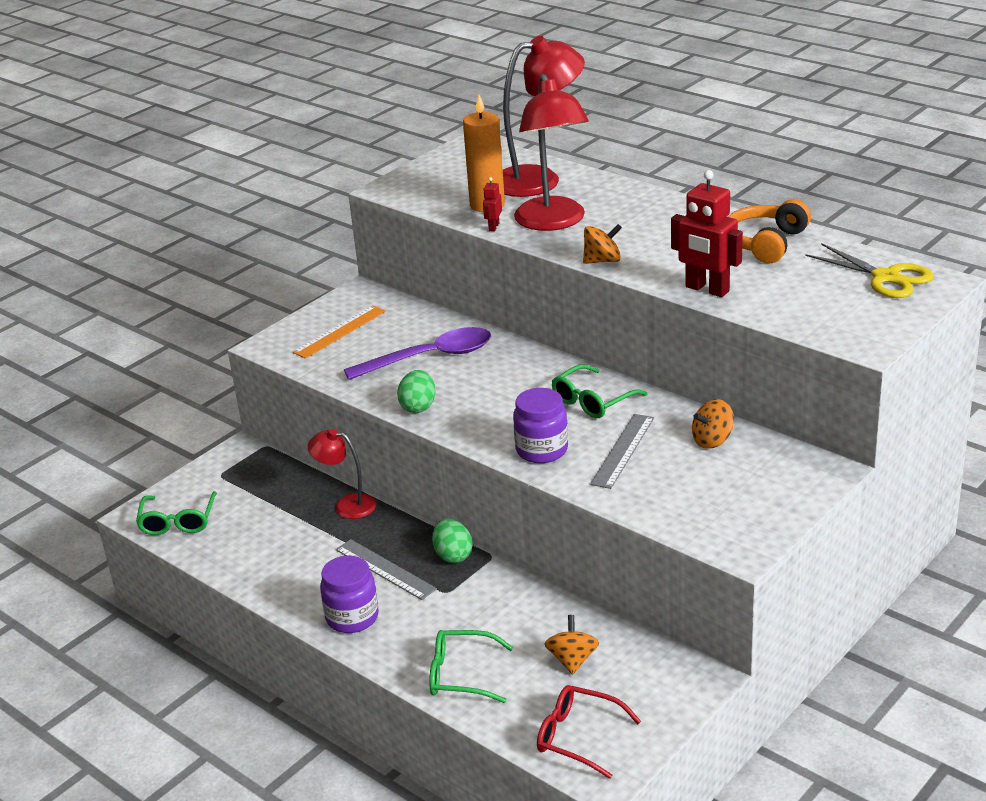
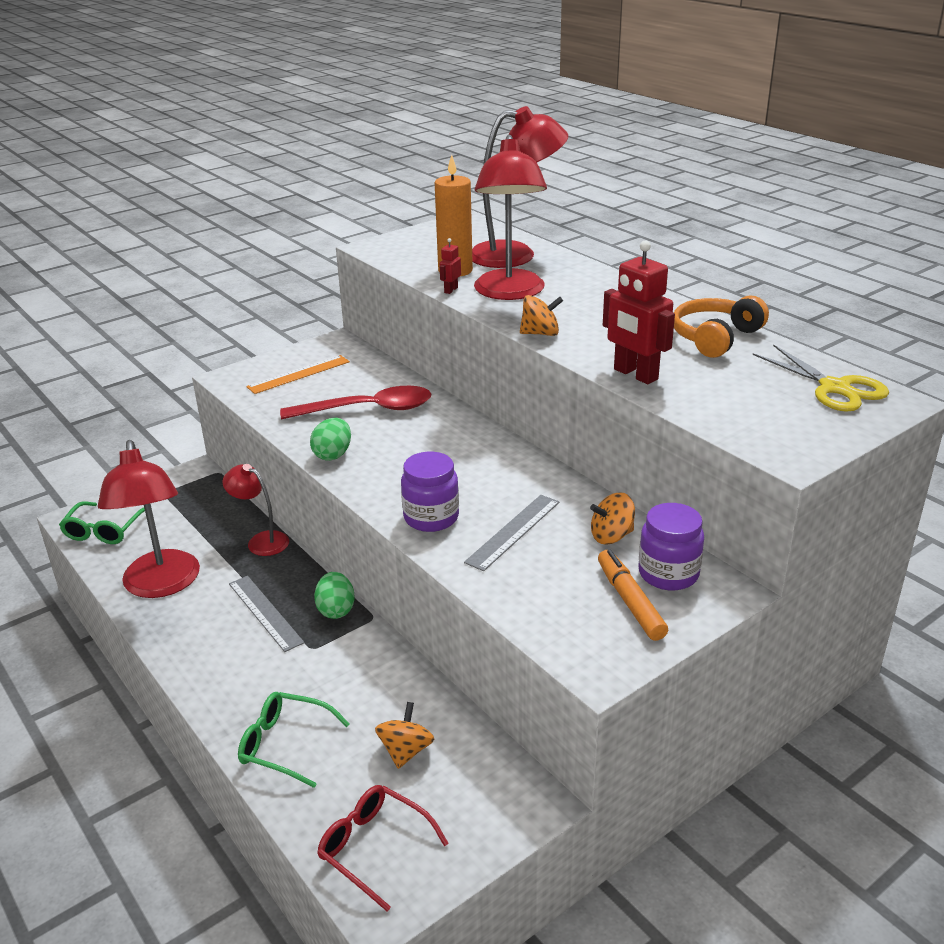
camera: 10 degrees right, 0 degrees up
(268, 562) = (162, 585): none -> red lamp
(352, 617) = (209, 658): purple jar -> purple jar (668, 574)
(430, 357) = (368, 409): purple spoon -> red spoon
(592, 401) = (504, 475): green glasses -> none
(749, 493) = (630, 601): none -> orange marker

